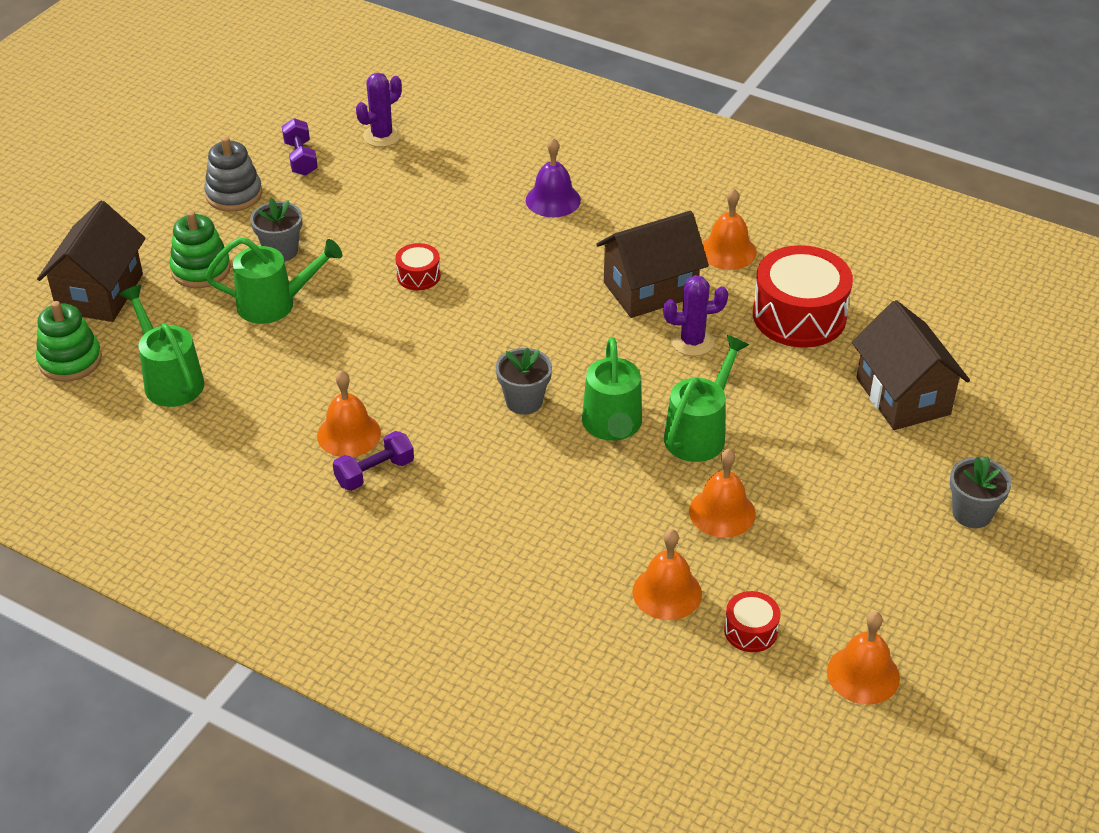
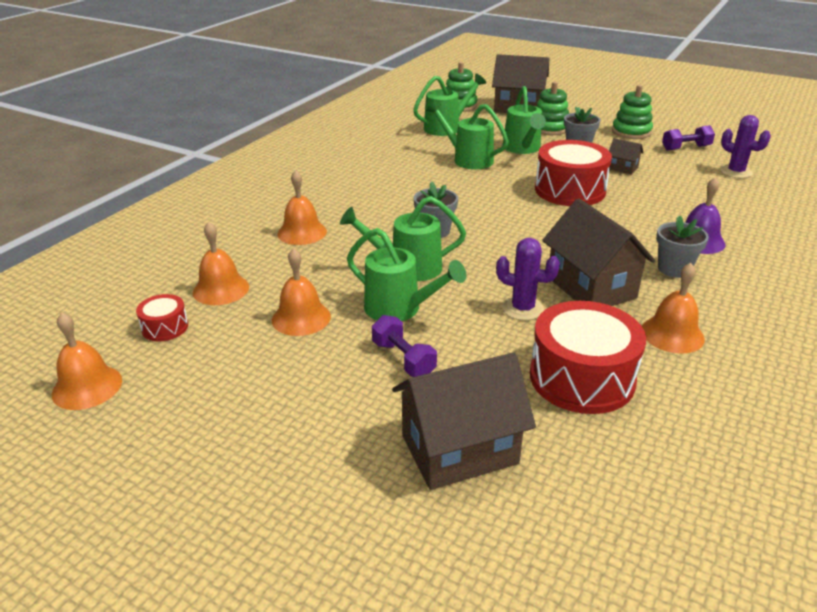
camera: 90 degrees right, 10 degrees down
(234, 194) = (631, 132): grey stacking toy -> green stacking toy
(303, 362) = (468, 159): none -> green watering can
(349, 434) = (400, 175): orange bell -> orange bell (302, 232)
(356, 222) = (622, 168): none -> brown house
(374, 472) = (363, 183): purple dumbbell -> purple dumbbell (403, 359)
(418, 276) = (570, 190): red drum -> red drum, size x2.09
(692, 342) = (522, 308): purple cactus -> purple cactus turned 60 degrees counterclockwise
(972, 513) = (264, 490): grey flower pot -> grey flower pot (674, 269)

